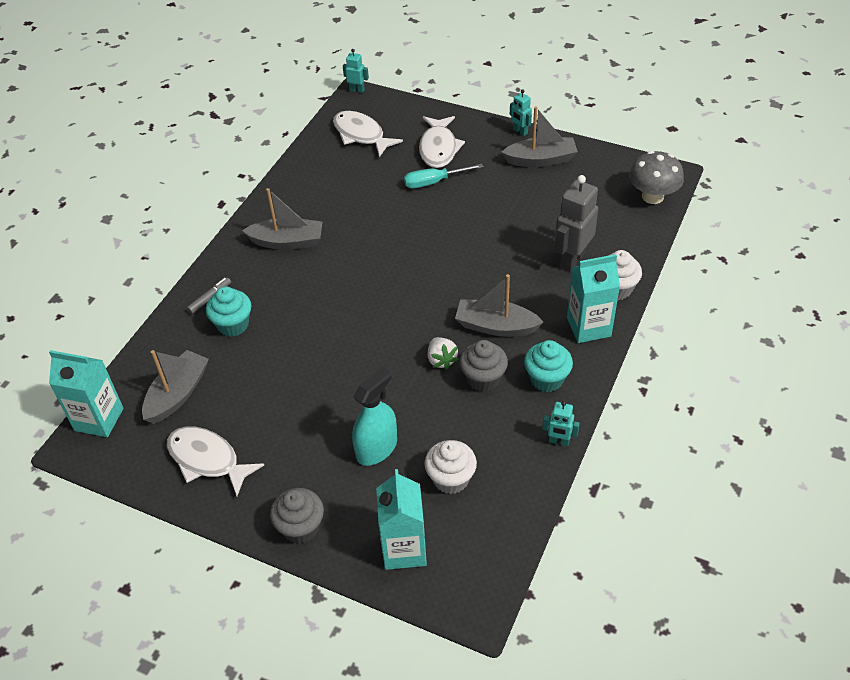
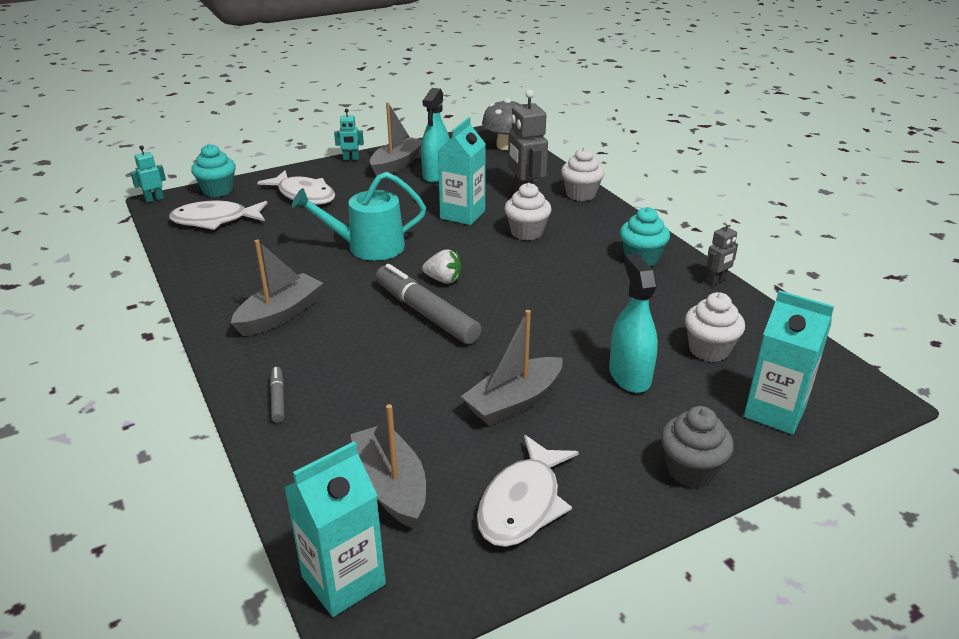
camera: 55 degrees left, 15 degrees down
(207, 460) = (523, 503): white fish -> white fish turned 45 degrees counterclockwise
(233, 325) = (342, 398): turquoise cupcake -> turquoise cupcake (218, 190)
(352, 305) = (426, 313): none -> grey marker
(404, 226) = (368, 247): none -> turquoise watering can
(433, 182) = (340, 213): turquoise screwdriver -> none
(441, 360) = (559, 296): white strawberry -> white strawberry (443, 280)
(483, 379) = (606, 285): grey cupcake -> none
(495, 326) = (553, 255): grey boat -> grey boat (514, 402)
(515, 293) = (527, 232): none -> white cupcake
(550, 190) = (436, 174): none -> turquoise spray bottle
(559, 441) = (716, 281): turquoise robot -> grey robot
(588, 327) = (606, 220): turquoise carton -> turquoise carton (462, 214)

